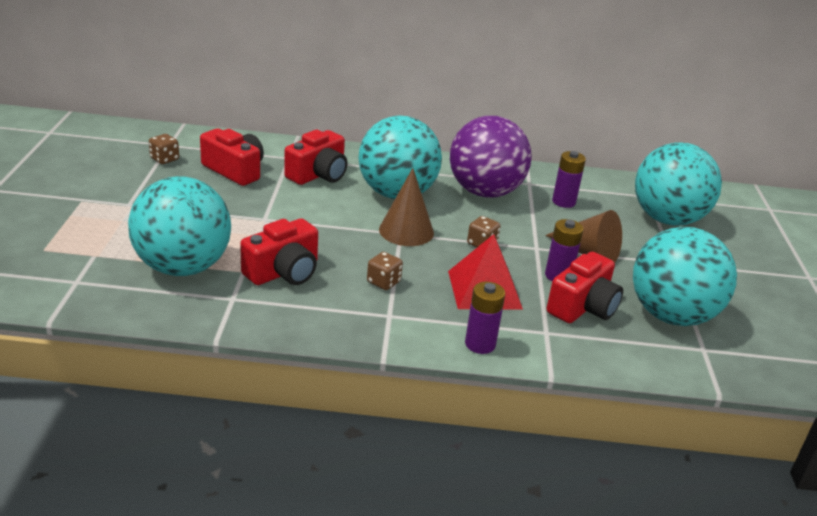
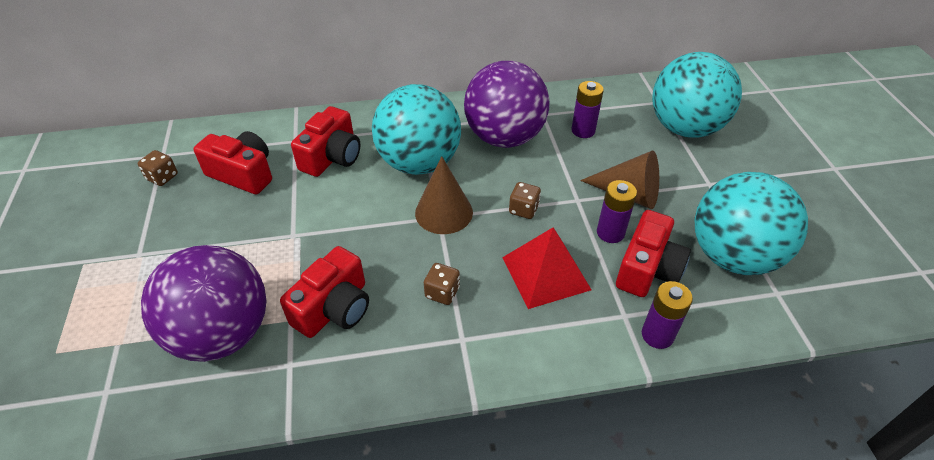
camera: 10 degrees left, 15 degrees up
(183, 267) = (222, 333): turquoise ball -> purple ball
(480, 344) = (566, 353): purple battery -> purple battery (657, 335)

